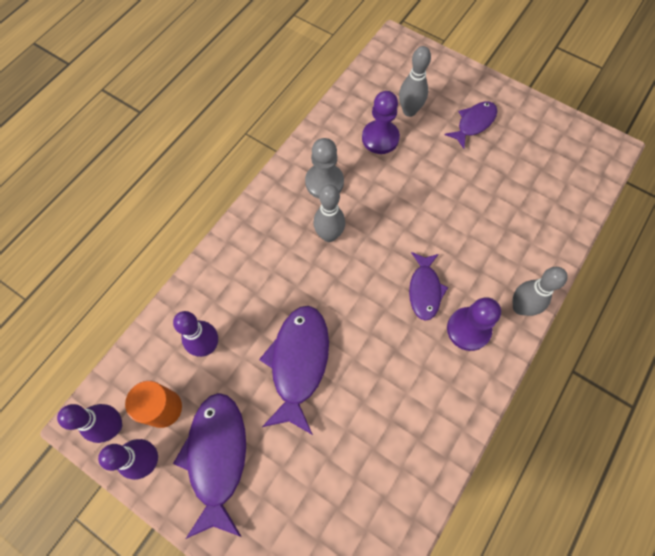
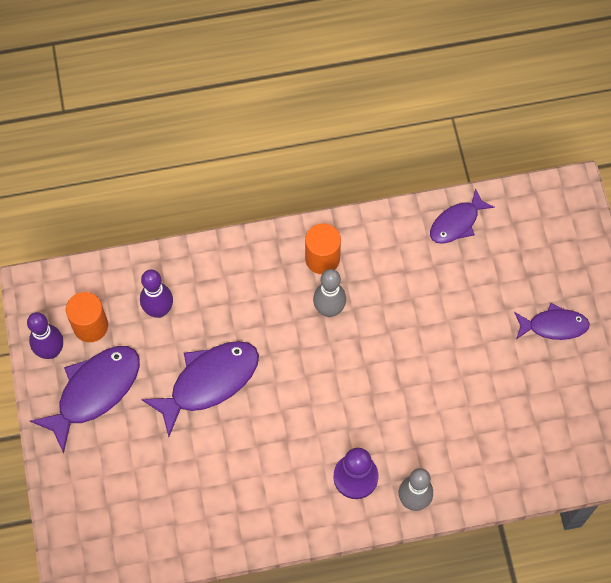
camera: 45 degrees right, 0 degrees up
(113, 426) = (49, 307): purple bowling pin -> none
(289, 207) = (322, 259): none -> orange cylinder
(324, 182) = (371, 263): grey pawn -> none
(380, 138) = (458, 267): purple pawn -> none
(409, 111) = (510, 265): grey bowling pin -> none
(424, 290) = (355, 418): purple fish -> purple fish (456, 223)

